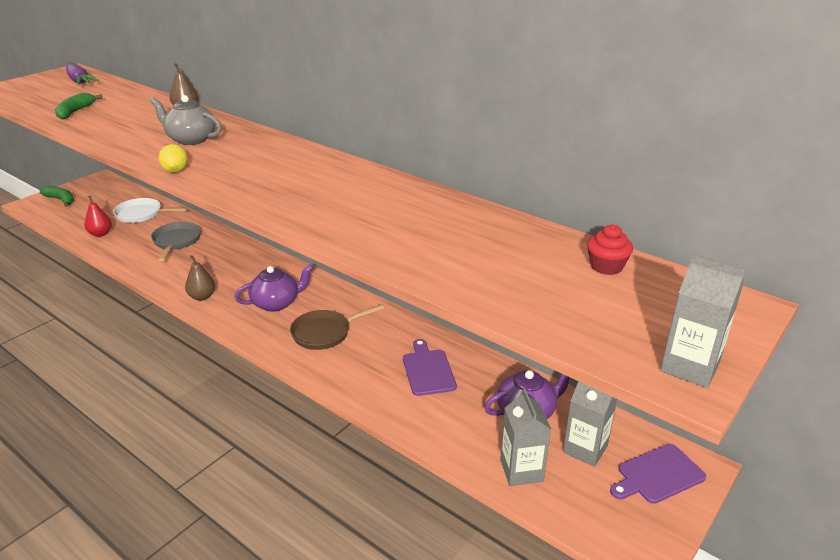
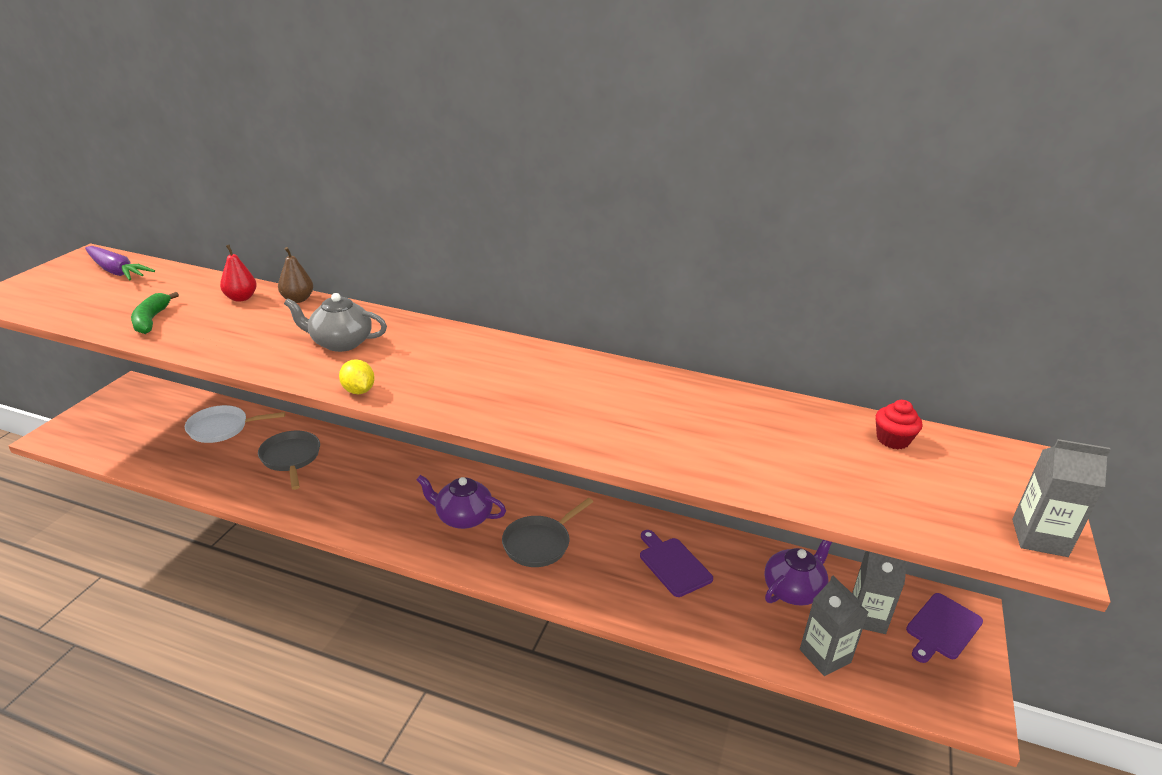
camera: 20 degrees left, 0 degrees up
(61, 200) = (95, 424): green banana -> none
(100, 234) = (182, 464): red pear -> red pear (241, 298)
(202, 297) = (369, 526): brown pear -> none
(276, 303) = (463, 517): purple teapot -> purple teapot turned 120 degrees counterclockwise
(325, 333) = (540, 543): brown pan -> grey pan

